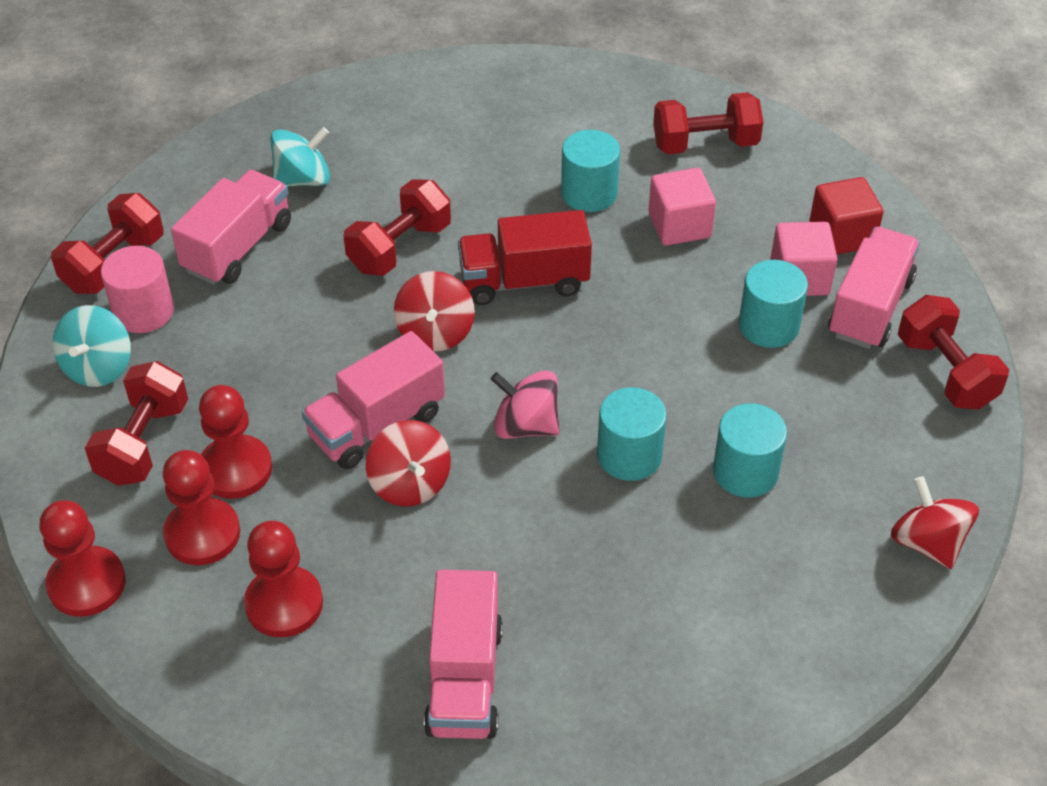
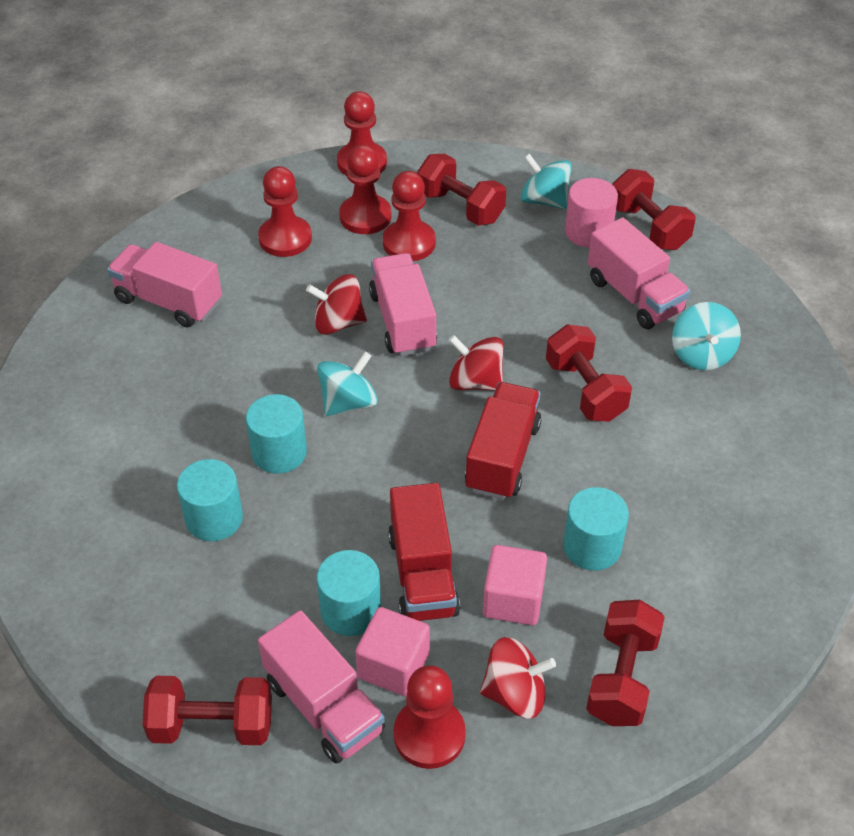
camera: 115 degrees right, 0 degrees up
(525, 425) = (348, 402): pink spinning top -> turquoise spinning top
(696, 291) = (422, 574): none -> red truck
(841, 235) = (429, 735): red cube -> red pawn
(927, 542) = (66, 606): red spinning top -> red spinning top (515, 693)

